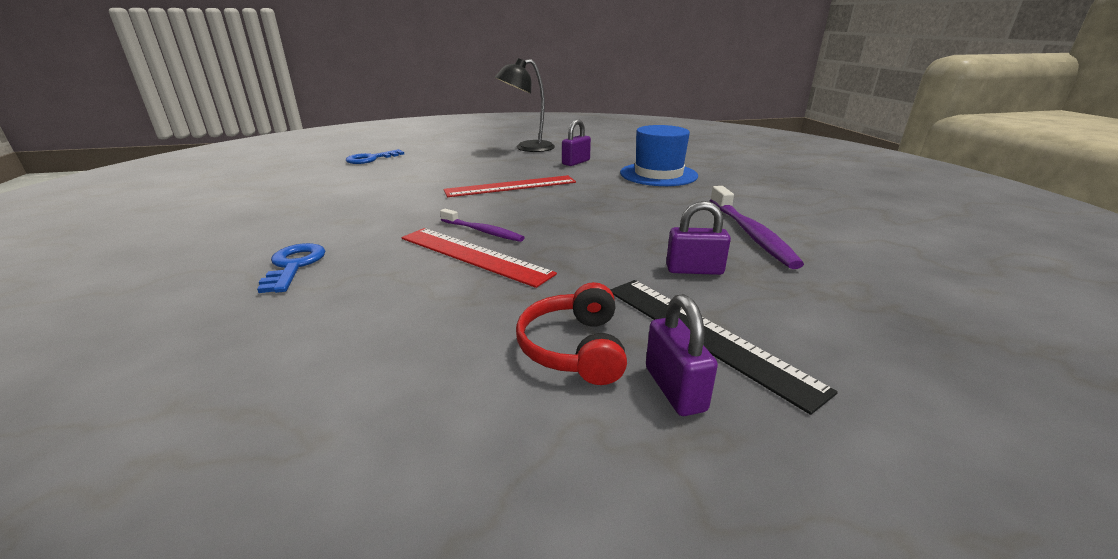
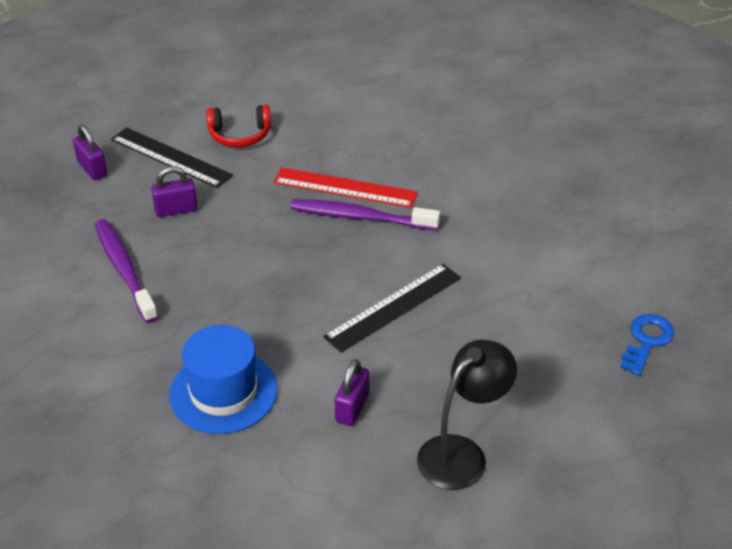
camera: 160 degrees right, 15 degrees up
(294, 265) = (459, 150): blue key -> none
(483, 231) = (360, 217): purple toothbrush -> purple toothbrush, size x1.65
(511, 186) = (394, 307): red ruler -> black ruler
(574, 348) = (240, 135): red headphones -> red headphones turned 105 degrees clockwise
(675, 389) = (186, 126): purple padlock -> purple padlock (92, 169)

